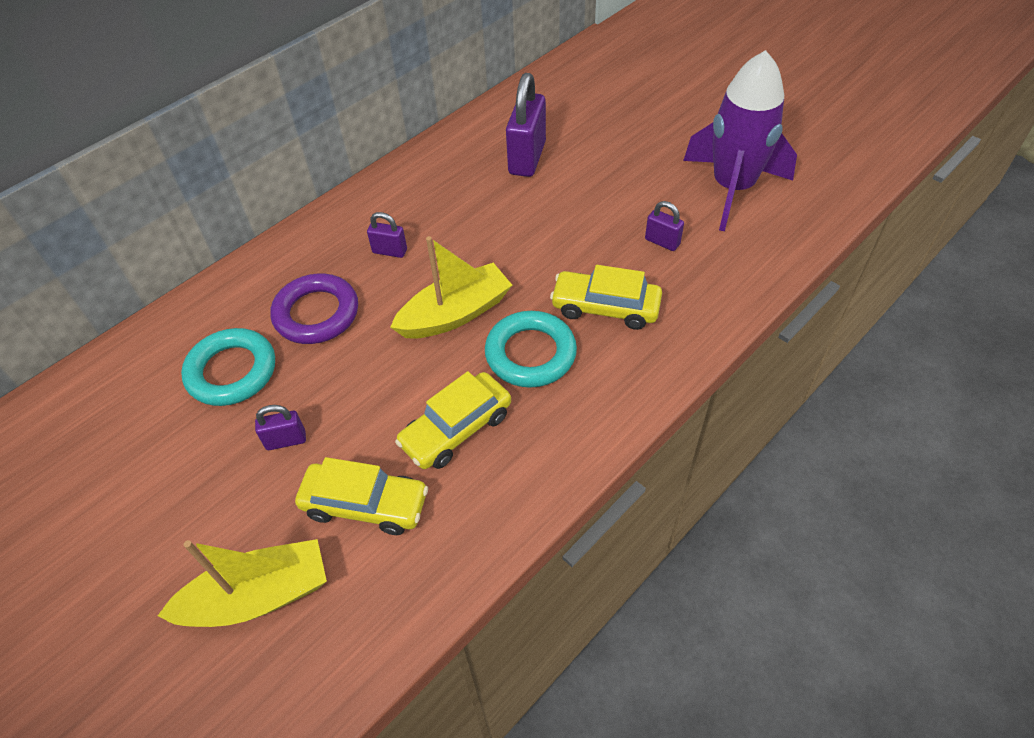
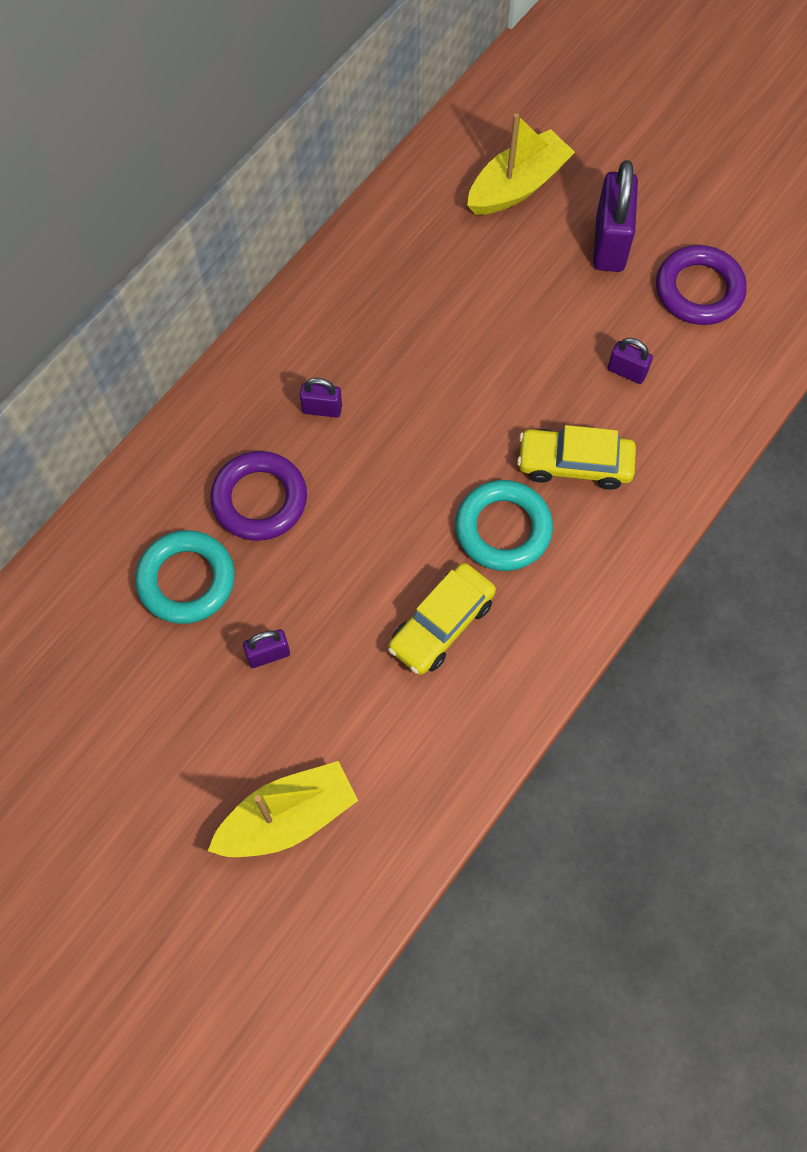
camera: 10 degrees left, 15 degrees up
(365, 505) = (367, 715): yellow car -> none
(455, 314) = (413, 486): yellow boat -> yellow boat (517, 186)
(527, 158) = (456, 261): purple padlock -> purple padlock (609, 243)
(732, 189) = (699, 290): purple rocket -> purple ring

